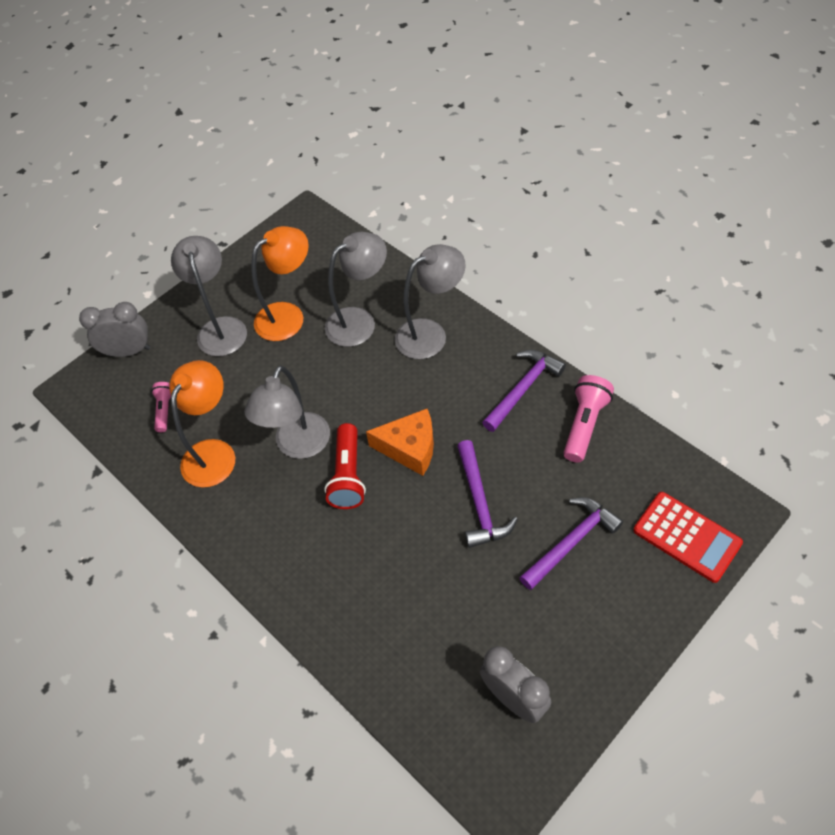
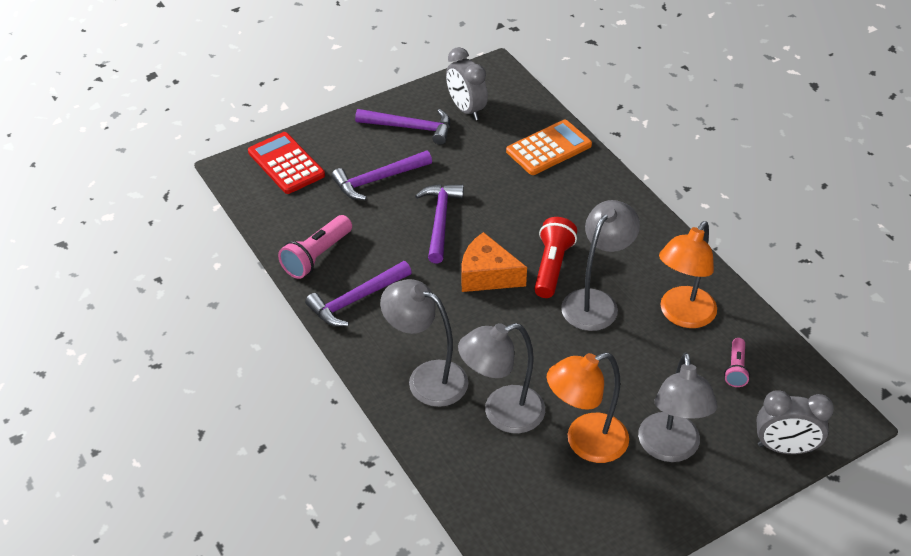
camera: 170 degrees left, 10 degrees down
(388, 652) = (549, 148): none -> orange calculator
(430, 334) = (426, 378): grey lamp -> grey lamp turned 45 degrees clockwise
(571, 640) = (410, 128): none -> purple hammer

